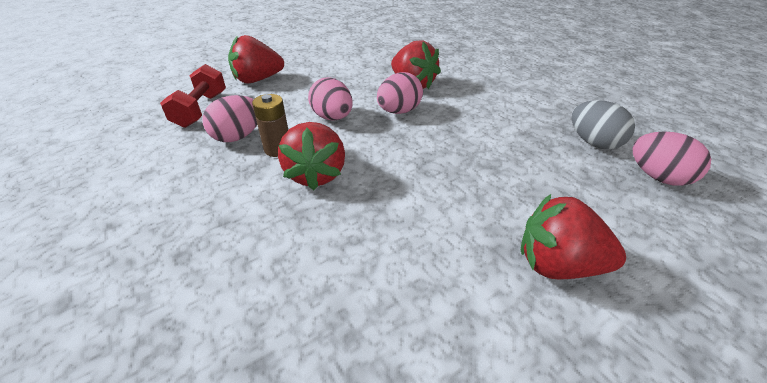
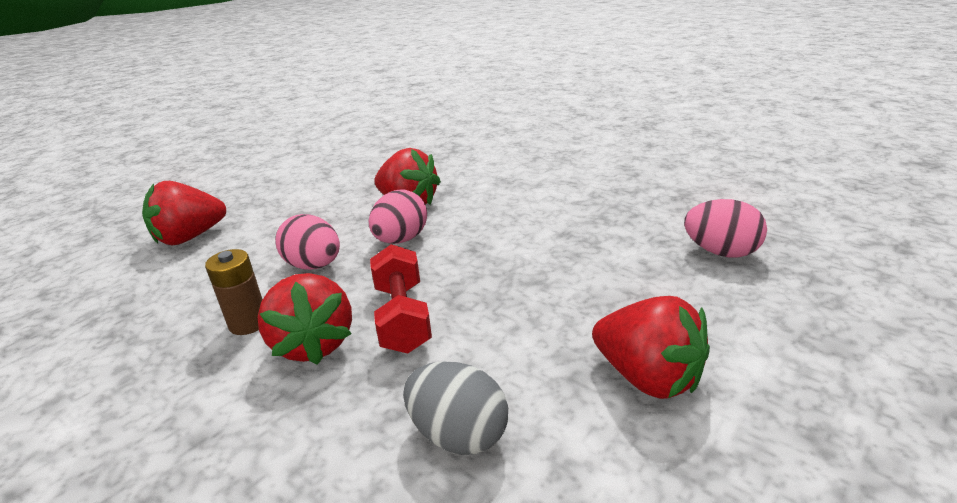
camera: 15 degrees left, 10 degrees down
(201, 110) = (113, 295): red dumbbell -> red dumbbell (402, 317)
(238, 136) = (183, 319): pink egg -> none
(558, 265) = (647, 377): red strawberry -> red strawberry turned 135 degrees counterclockwise
(593, 143) = (642, 229): grey egg -> grey egg (458, 434)

